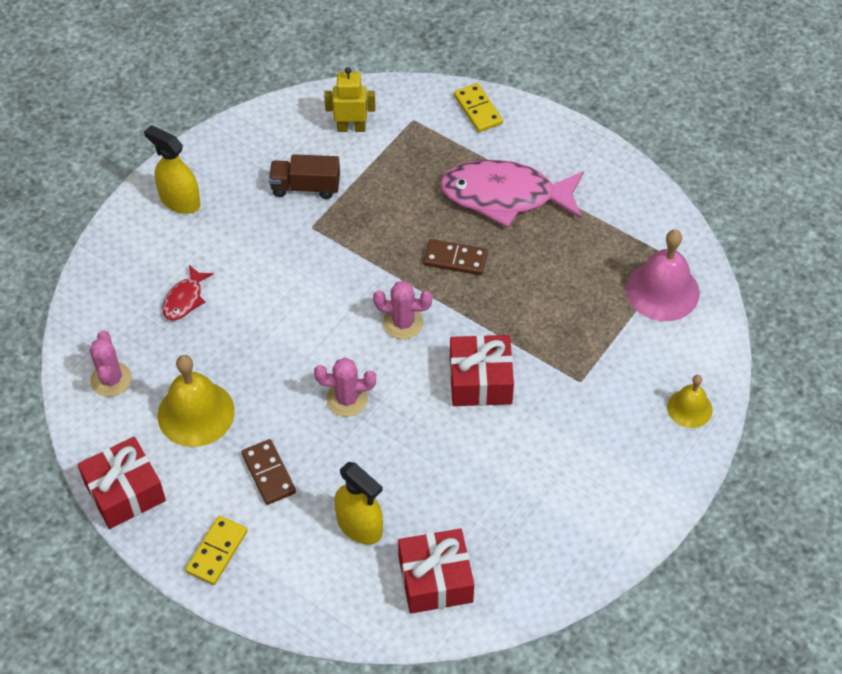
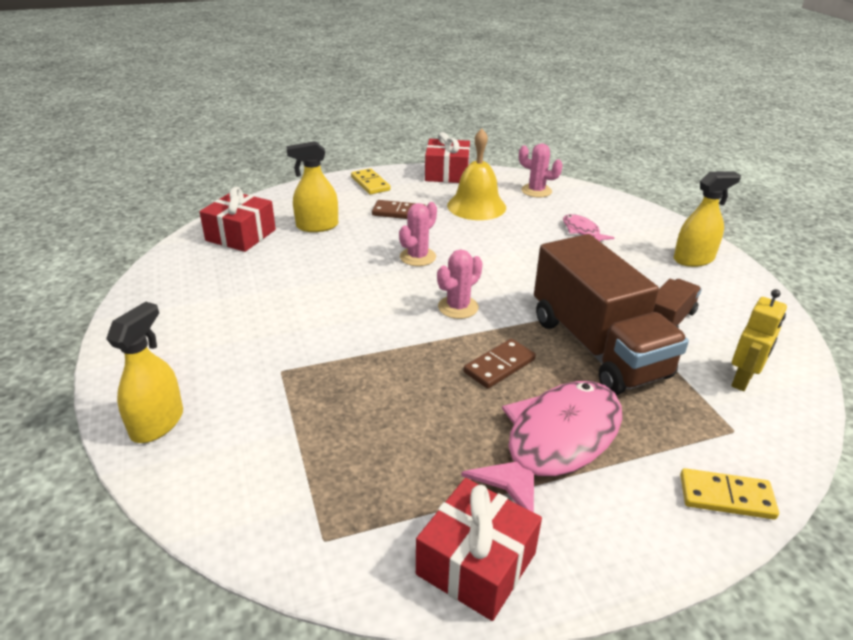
camera: 125 degrees right, 20 degrees down
(185, 299) = (582, 231): red fish -> pink fish
(380, 215) = (597, 347): none -> brown truck
(480, 381) = (355, 318): red gift -> red gift (476, 563)
(662, 291) = (297, 496): pink bell -> none
(689, 408) = (157, 423): yellow bell -> yellow spray bottle

